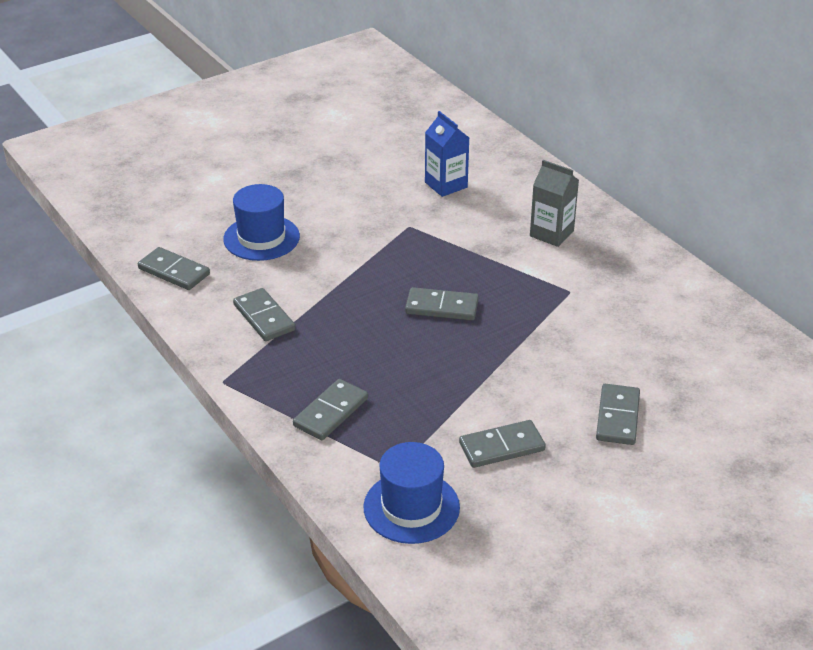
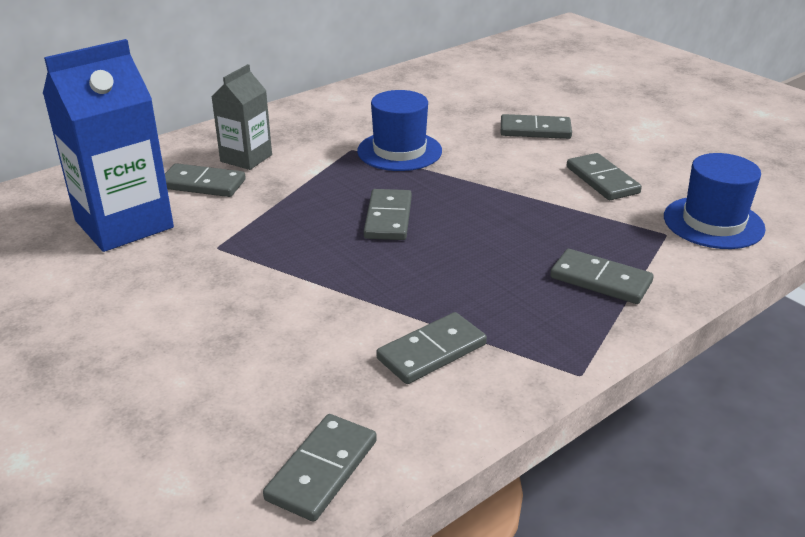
camera: 95 degrees left, 5 degrees down
(261, 238) = (229, 377): blue hat -> blue hat (399, 151)
(446, 185) = (124, 224): blue carton -> blue carton, size x1.74
(505, 214) = (202, 184): none -> grey domino

